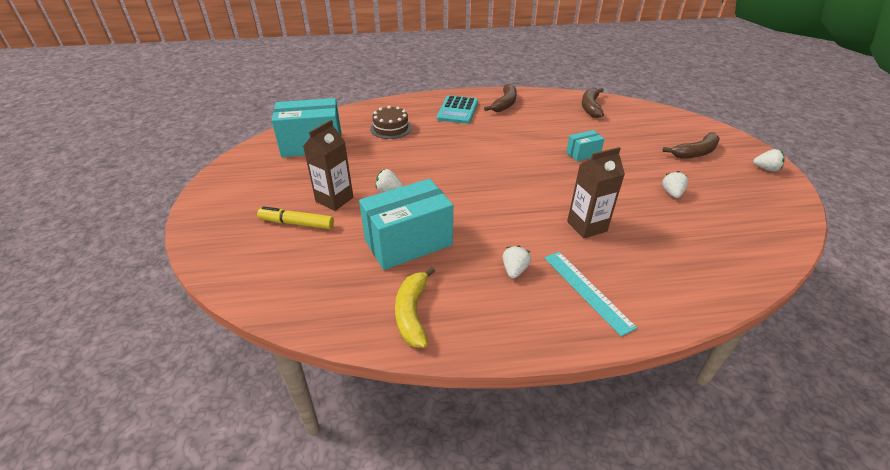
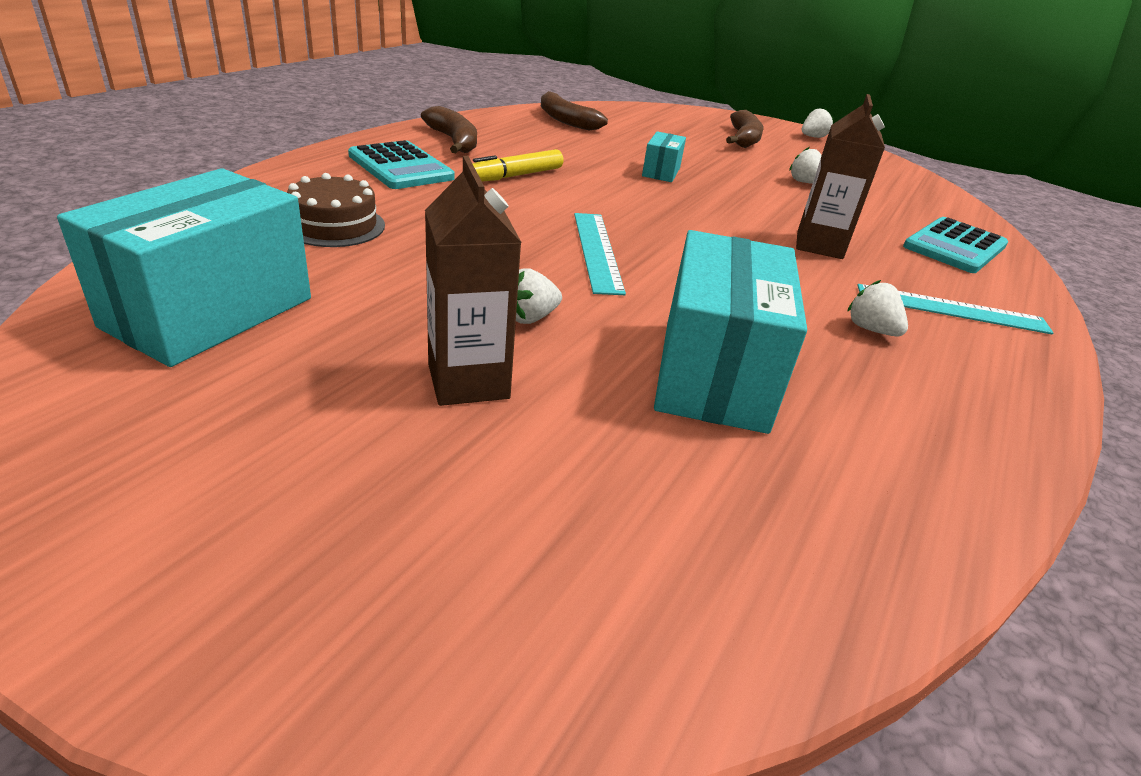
camera: 55 degrees left, 5 degrees down
(297, 223) = (483, 466): yellow marker -> yellow marker (514, 176)
(412, 313) = (914, 461): yellow banana -> none
(464, 178) = (597, 251): none -> turquoise ruler
(688, 271) = (954, 246): none -> turquoise calculator

